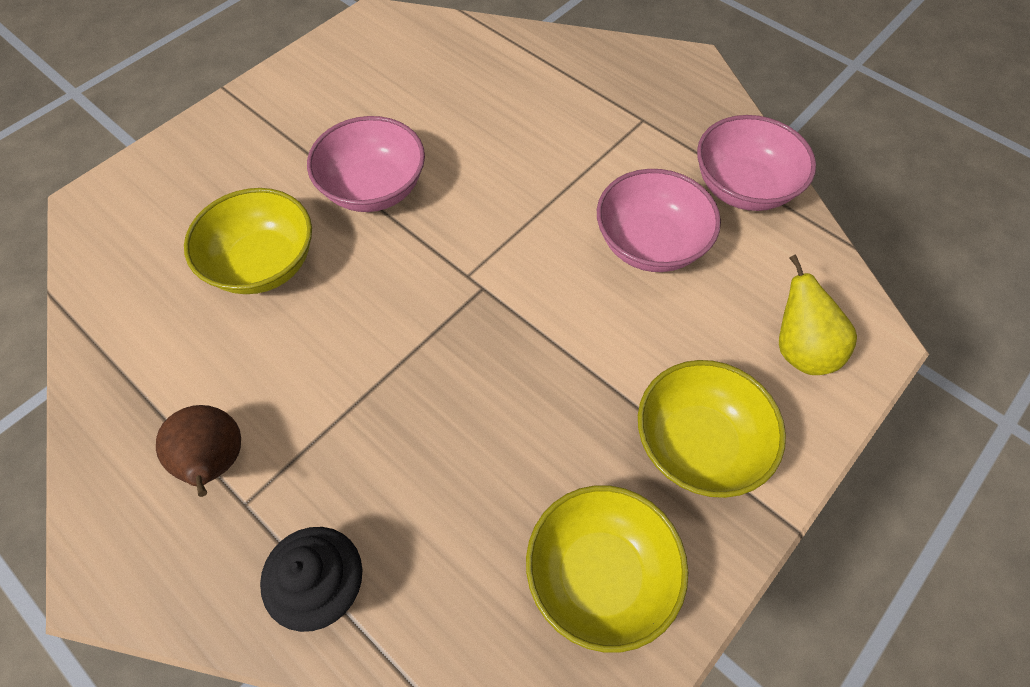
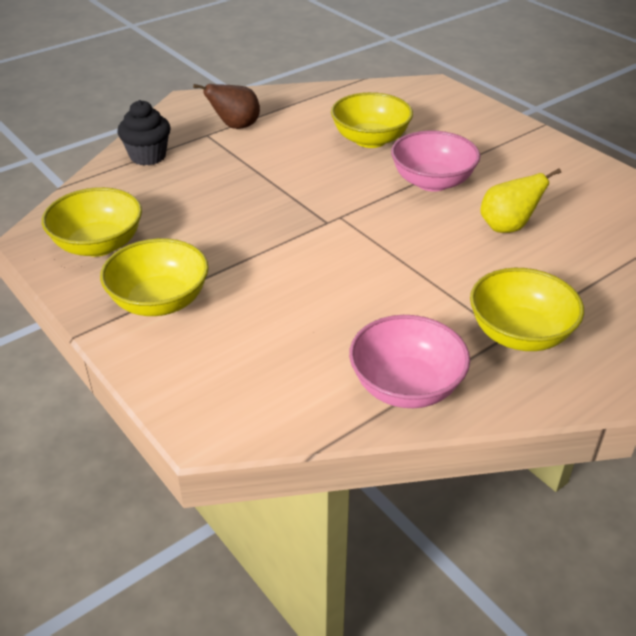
camera: 100 degrees right, 20 degrees down
(639, 111) = (519, 334): none -> yellow bowl
(650, 244) = (348, 311): pink bowl -> none
(799, 349) = (214, 377): yellow pear -> yellow pear (507, 227)

